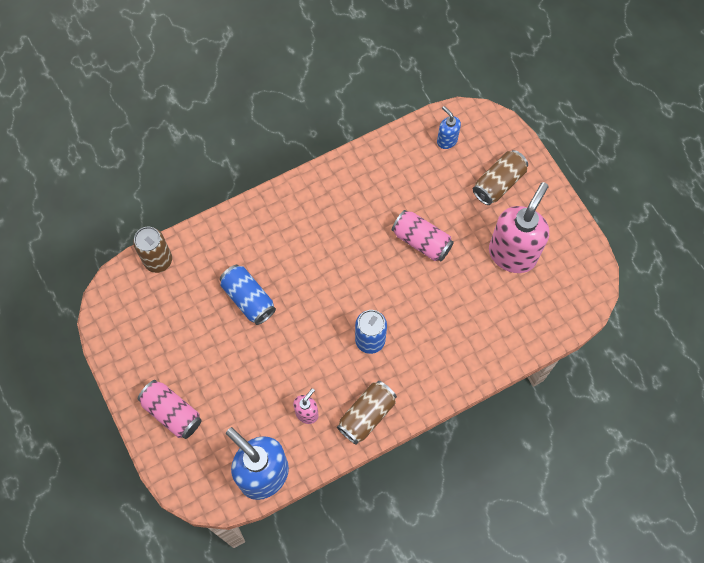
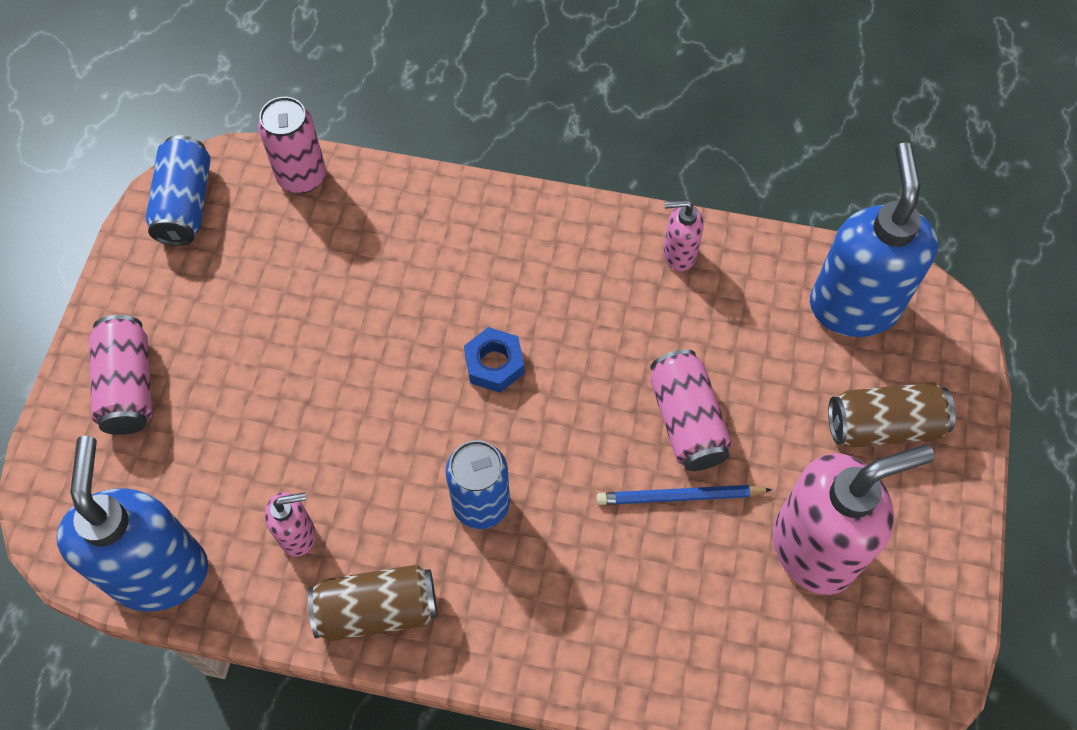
camera: 40 degrees right, 5 degrees down
(158, 260) = (302, 176): brown can -> pink can
(248, 299) = (368, 314): blue can -> blue can (185, 204)
(323, 278) = (494, 364): none -> blue nut
(357, 171) = (678, 254): none -> pink soap dispenser
(445, 274) = (679, 497): none -> blue pencil
(446, 140) = (853, 305): blue soap dispenser -> blue soap dispenser, size x2.13

